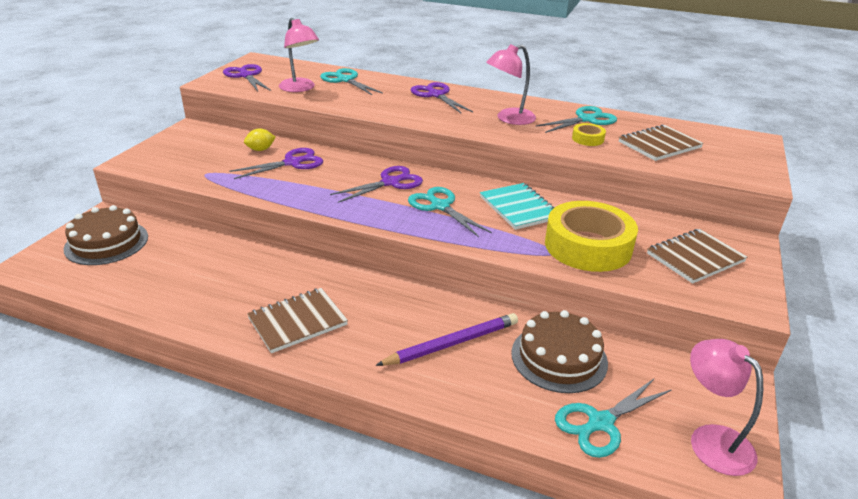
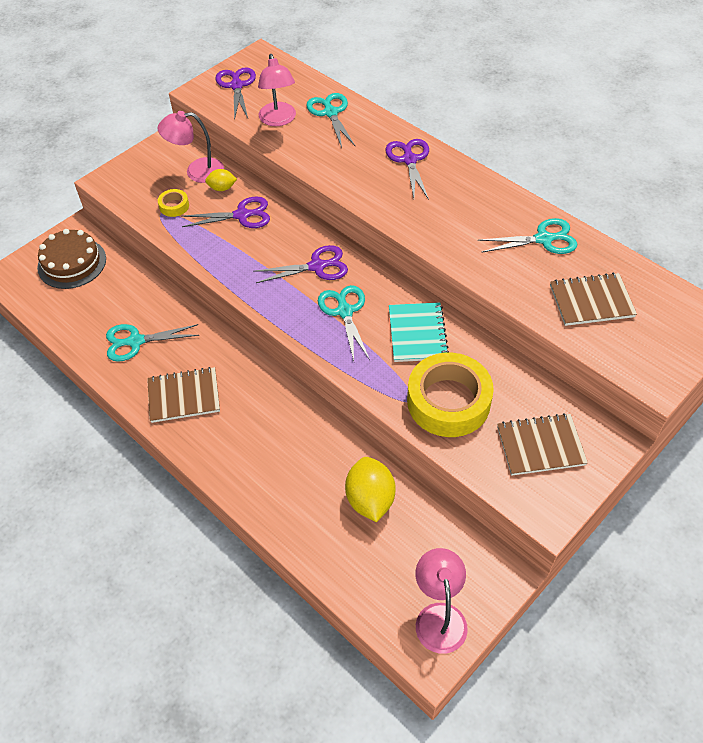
camera: 25 degrees right, 20 degrees up
(452, 343) = (292, 457): purple pencil -> none
(509, 119) = (460, 219): pink lamp -> pink lamp (197, 171)
(559, 357) = (370, 499): brown cake -> yellow lemon
(588, 139) = (520, 272): yellow tape -> yellow tape (174, 206)
(600, 423) = (361, 570): turquoise scissors -> turquoise scissors (135, 341)

